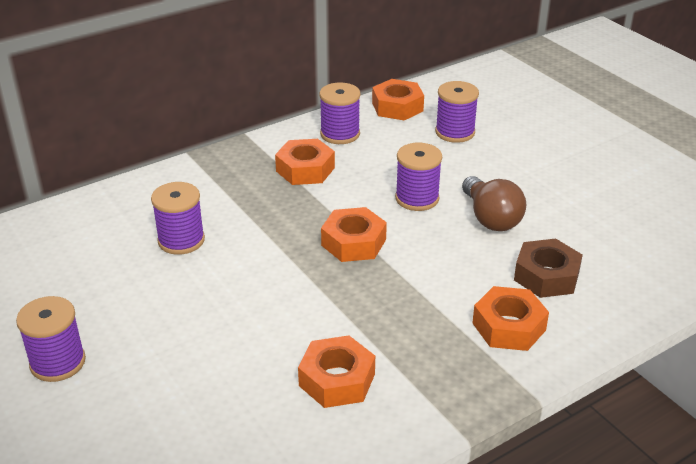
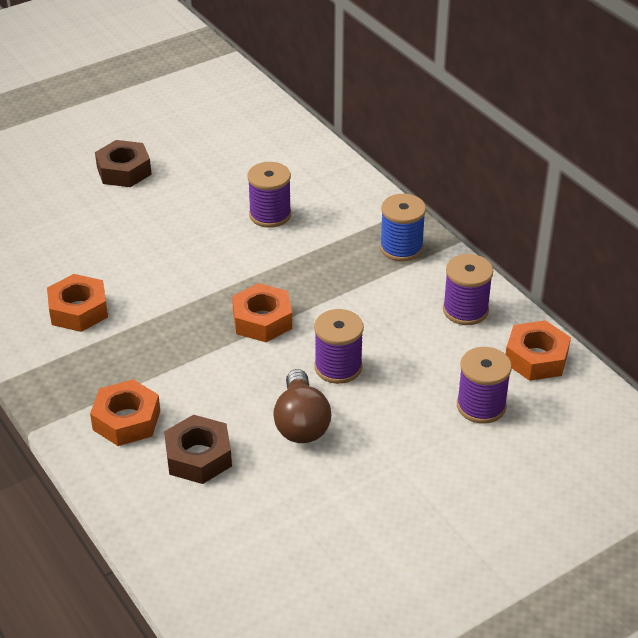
camera: 90 degrees right, 5 degrees up
(58, 362) = (124, 171): purple spool -> brown nut
(250, 162) = (401, 248): none -> blue spool
(305, 169) = (390, 286): orange nut -> none
(491, 218) = (301, 423): brown light bulb -> brown light bulb turned 75 degrees counterclockwise

